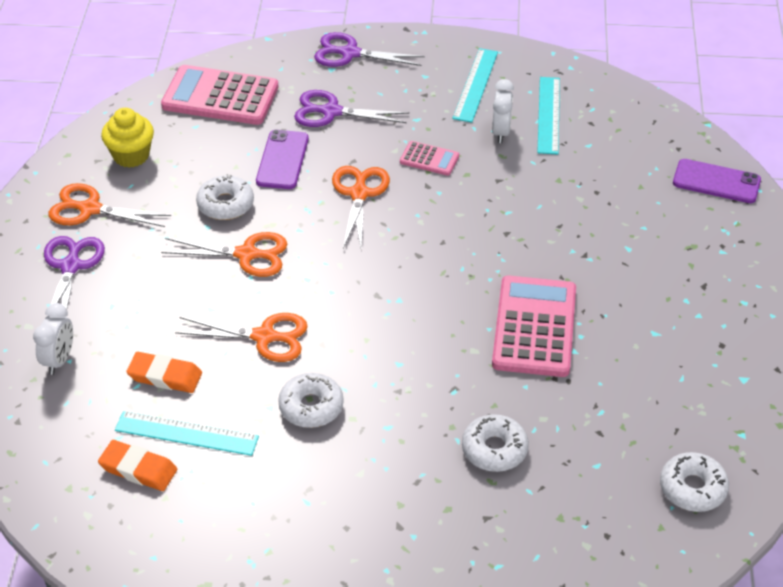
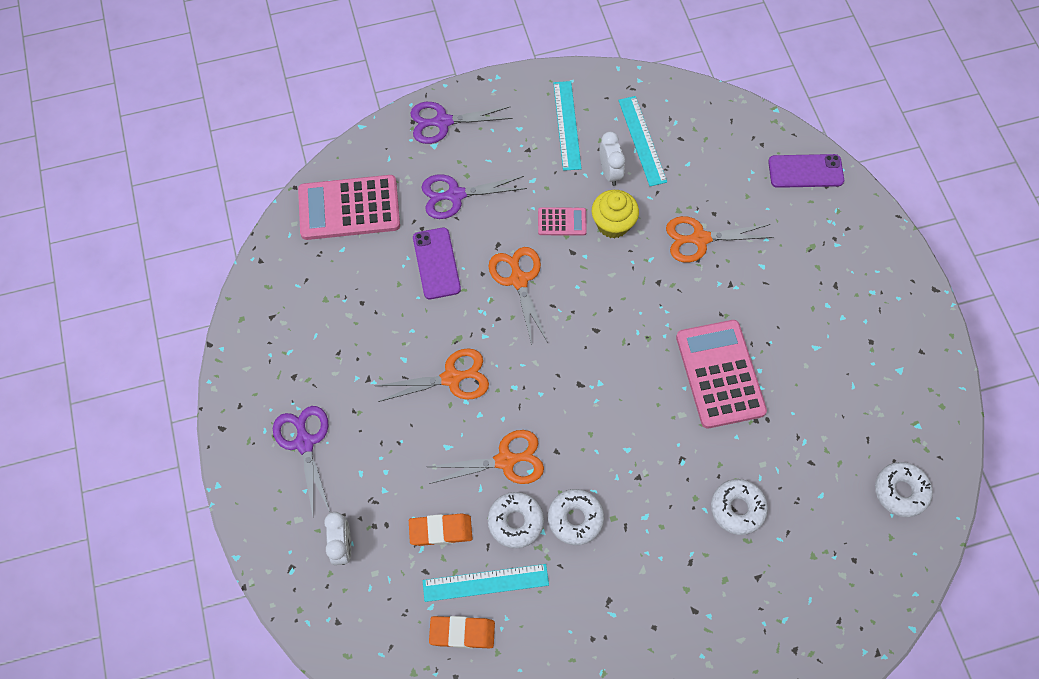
camera: 20 degrees left, 20 degrees up
(90, 209) = (291, 374): orange scissors -> orange scissors (700, 239)
(131, 155) = (300, 301): yellow cupcake -> yellow cupcake (613, 224)
(225, 204) = (409, 329): white donut -> white donut (515, 522)

